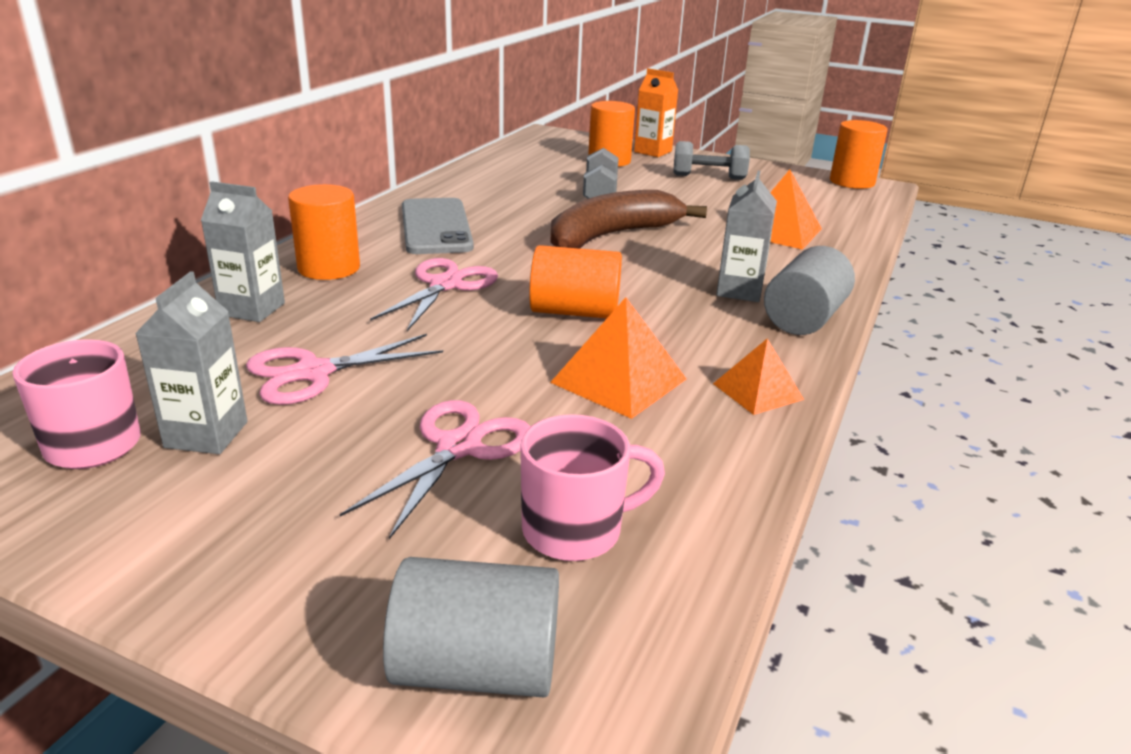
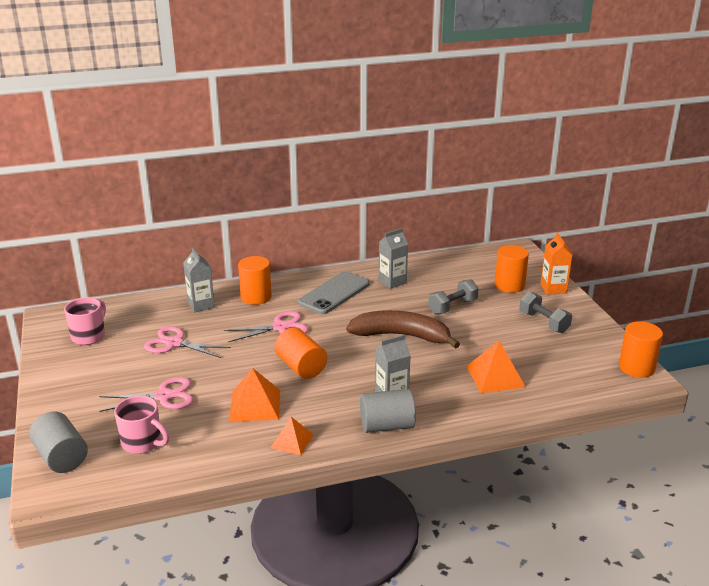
camera: 50 degrees right, 0 degrees up
(206, 434) = (115, 349): grey carton -> grey carton (392, 282)

